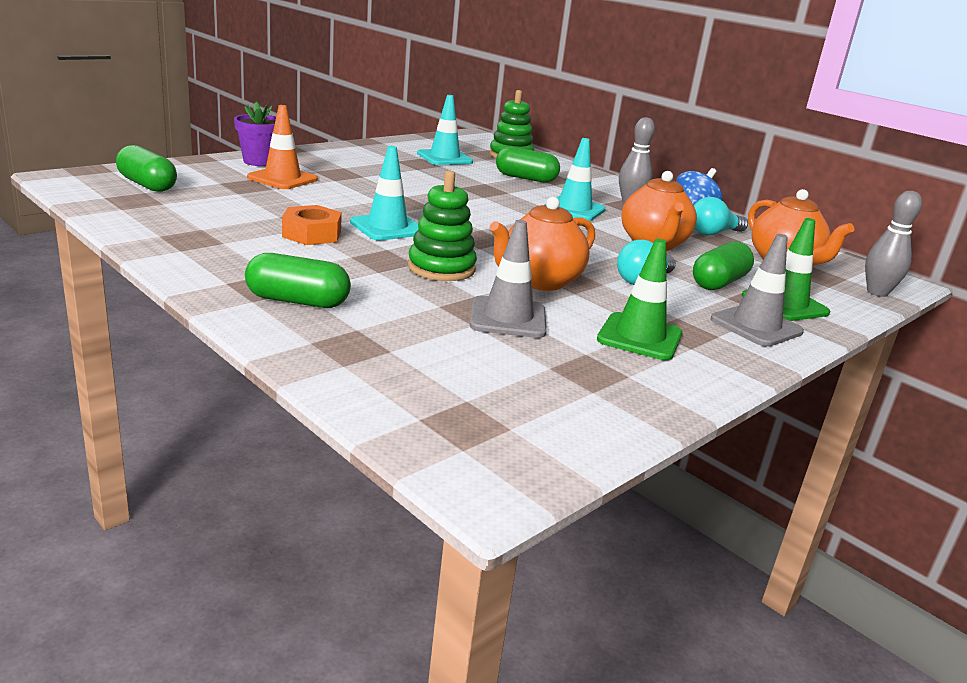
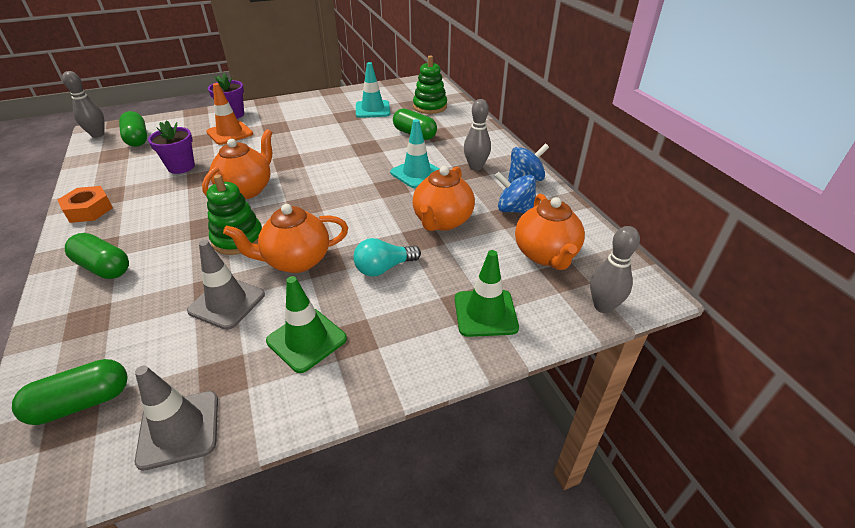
camera: 25 degrees right, 15 degrees up
(72, 181) = (98, 134): none -> grey bowling pin
(261, 210) = (181, 167): none -> purple flower pot
(312, 234) = (187, 194): orange nut -> orange nut (89, 210)
(387, 227) = (247, 190): turquoise traffic cone -> orange teapot
(713, 233) = (514, 210): turquoise light bulb -> blue spinning top
(719, 282) = (451, 276): green capsule -> green capsule (82, 402)
(756, 326) = (426, 339): grey traffic cone -> grey traffic cone (179, 429)

